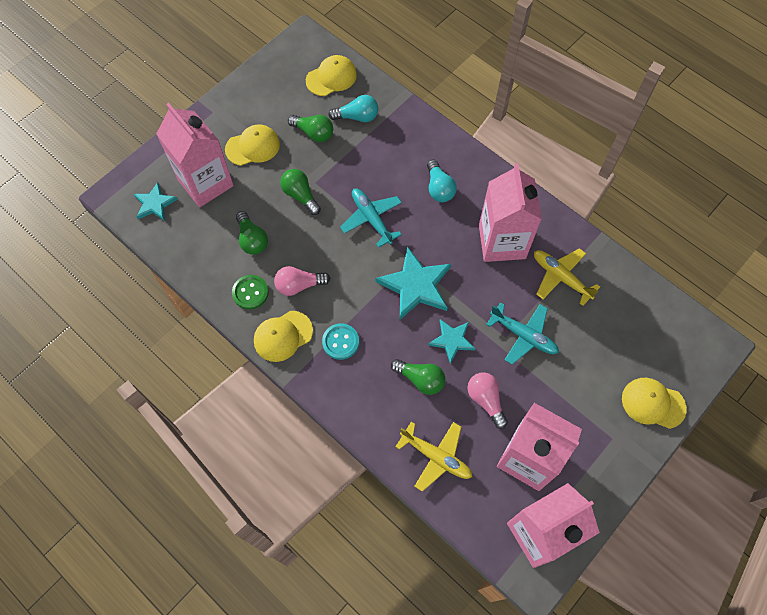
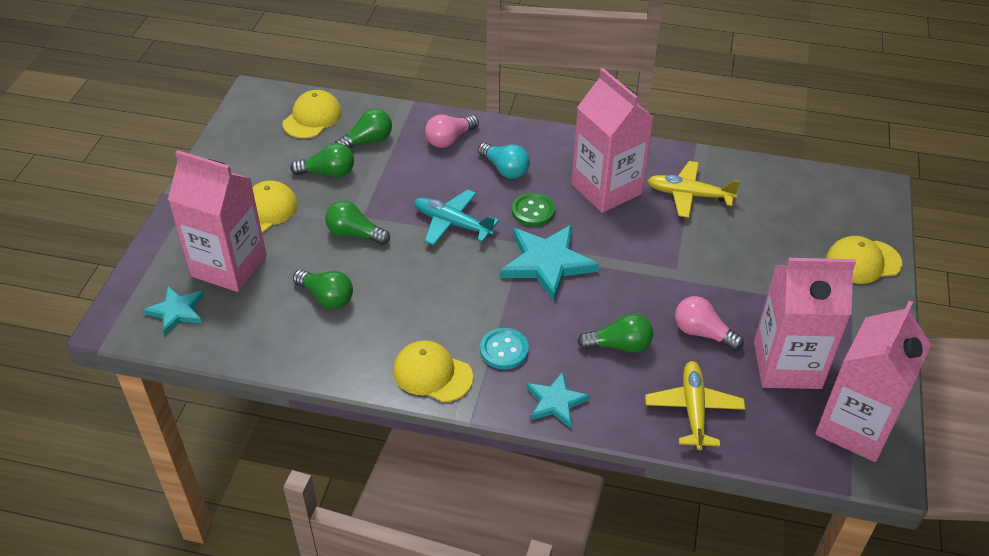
camera: 30 degrees left, 20 degrees down
(250, 292) = (362, 349): green button -> green button (533, 211)
(283, 336) = (432, 374): yellow cap -> yellow cap turned 90 degrees clockwise
(299, 285) = (415, 317): pink light bulb -> pink light bulb (449, 139)
(357, 117) = (367, 141): turquoise light bulb -> green light bulb
(436, 457) = (693, 409): yellow plane -> yellow plane turned 90 degrees counterclockwise
(452, 340) = (624, 295): turquoise star -> turquoise star (555, 402)
(523, 335) = (693, 259): turquoise plane -> none

